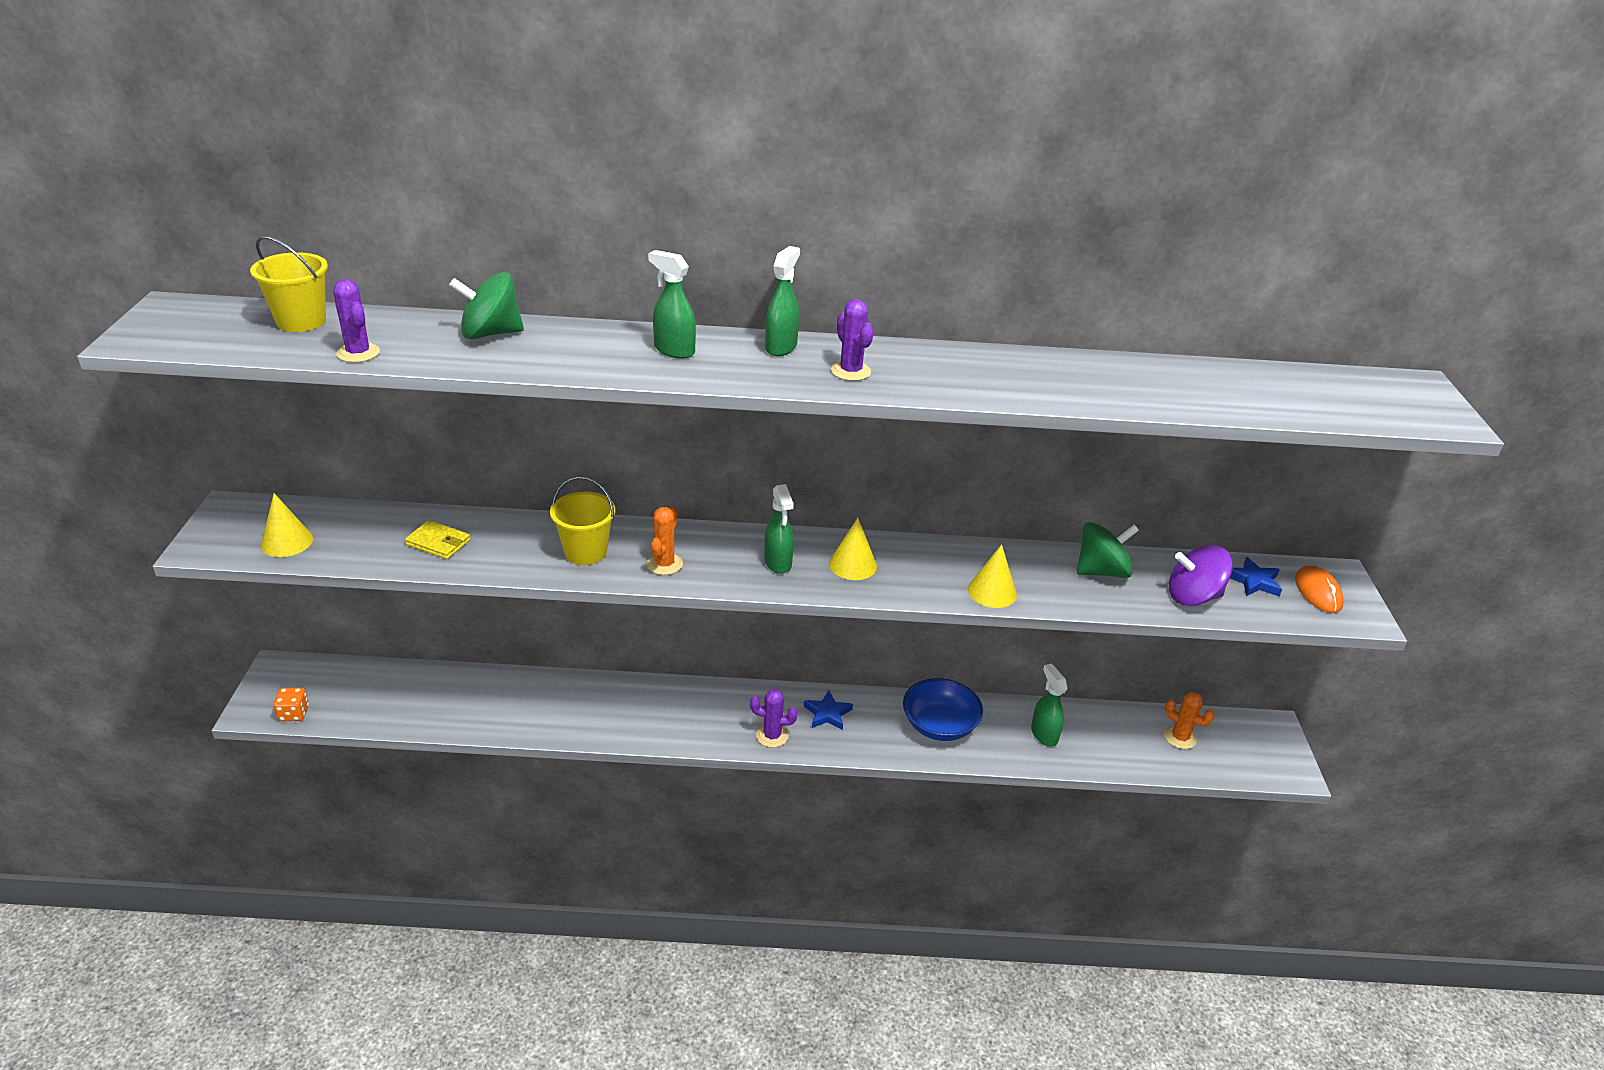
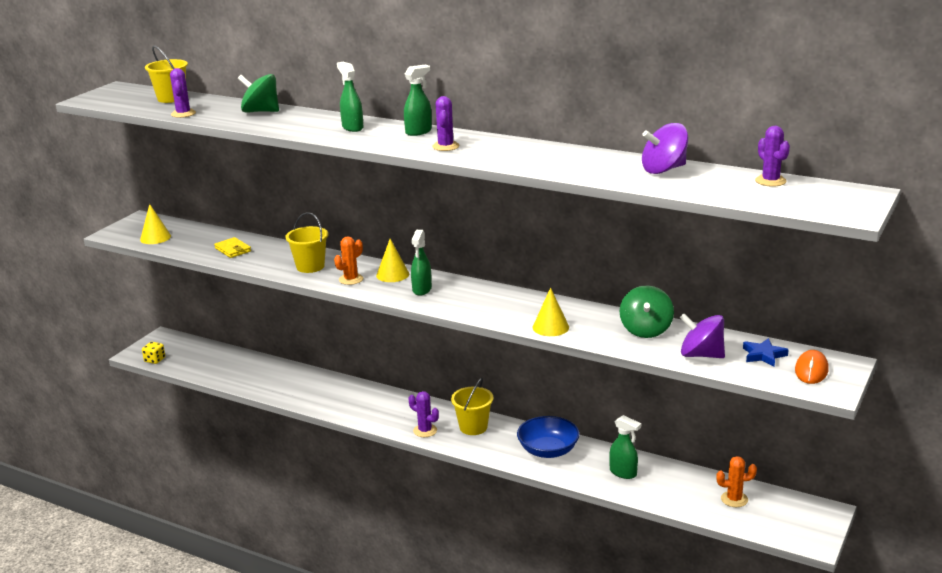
camera: 30 degrees right, 10 degrees down
(294, 713) = (155, 360): orange dice -> yellow dice
(827, 713) = (473, 427): blue star -> yellow bucket
(853, 565) = (470, 298): yellow cone -> yellow cone (392, 274)
(1044, 734) = (623, 473): green spray bottle -> green spray bottle turned 120 degrees clockwise
(1101, 571) = (646, 330): green spinning top -> green spinning top turned 90 degrees clockwise
(1169, 376) = (664, 169): none -> purple spinning top
(1179, 737) = (734, 499): orange cactus -> orange cactus turned 60 degrees counterclockwise
(1305, 378) = (770, 181): none -> purple cactus

